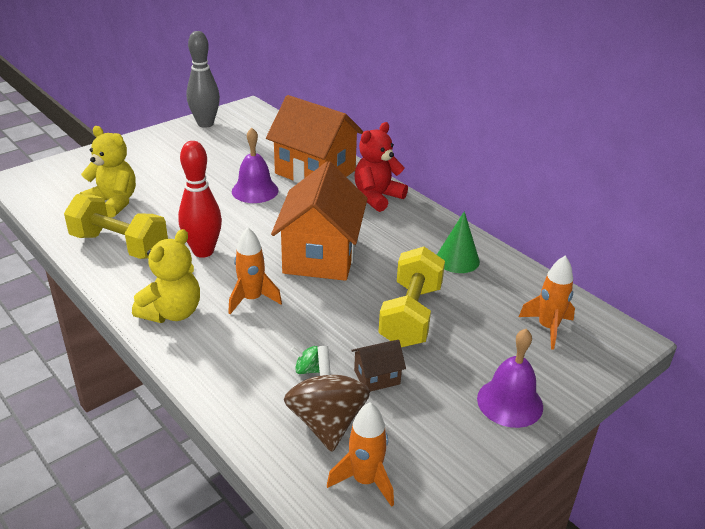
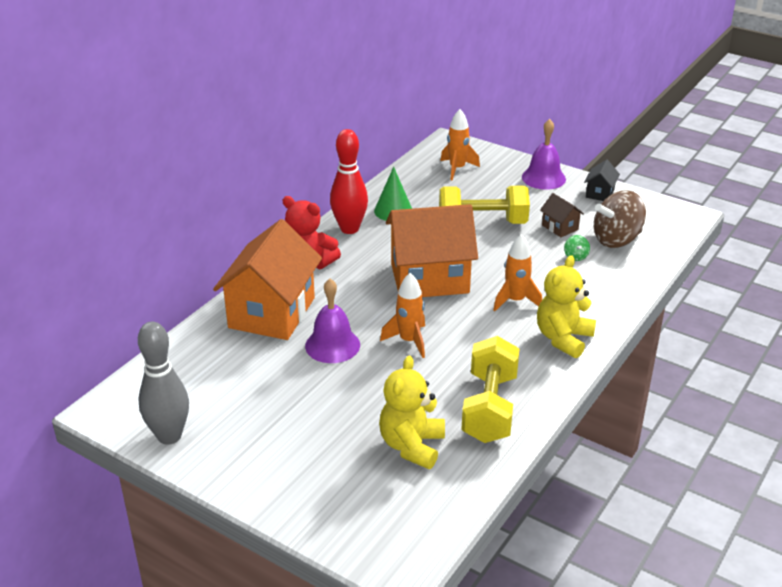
camera: 105 degrees left, 0 degrees up
(172, 313) = (563, 338): yellow teddy bear -> yellow teddy bear turned 75 degrees counterclockwise
(203, 251) = (465, 348): red bowling pin -> red bowling pin (349, 229)
(365, 480) = (649, 218): orange rocket -> orange rocket (409, 341)
(452, 449) = (600, 193): none -> black house

